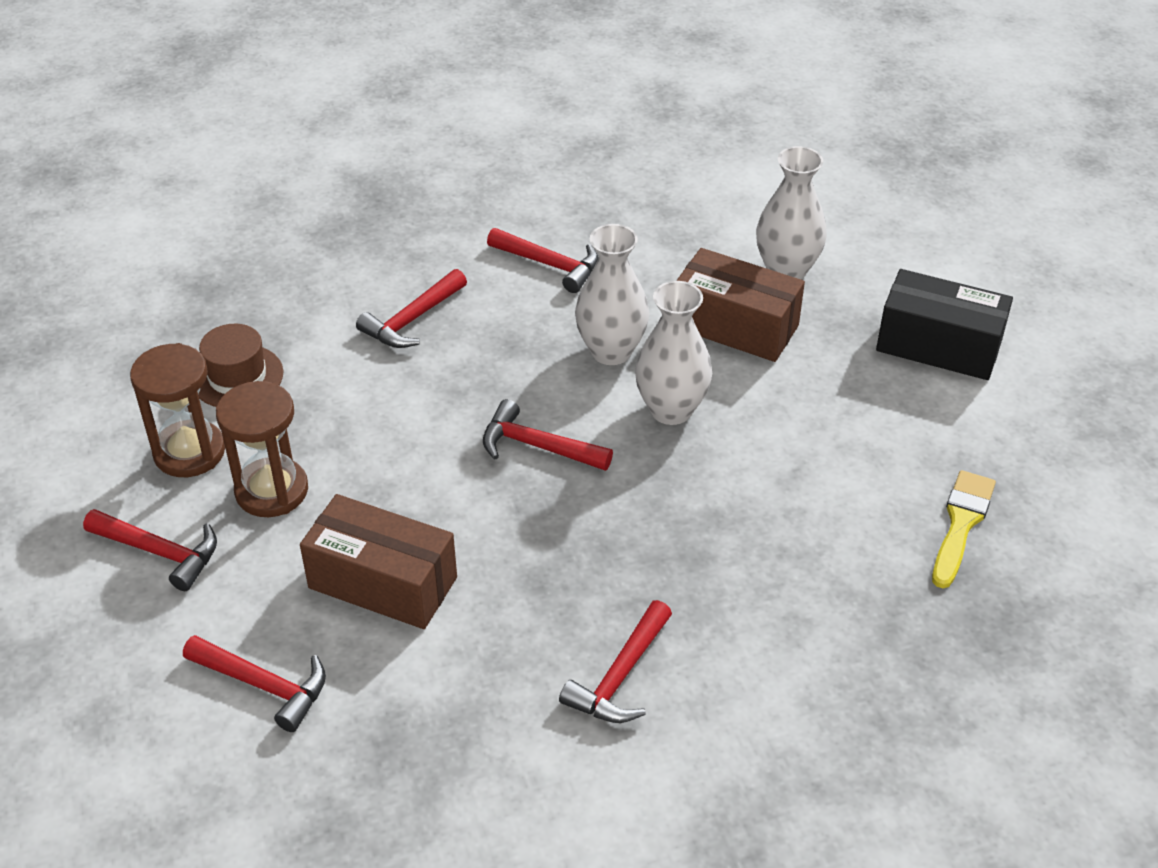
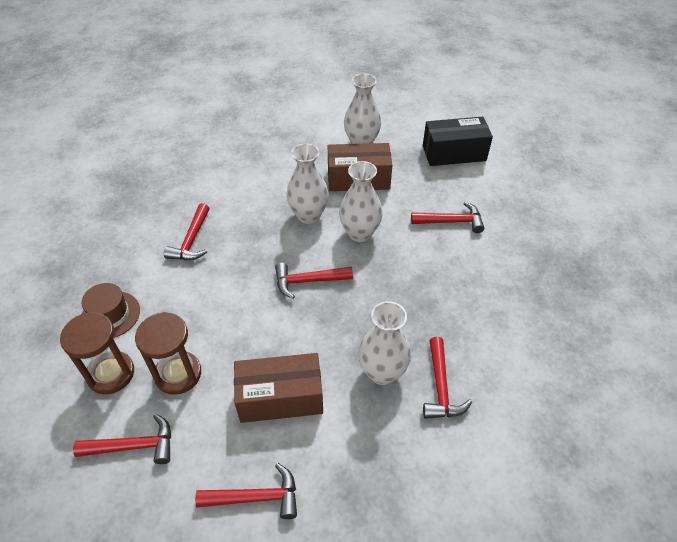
camera: 30 degrees left, 5 degrees up
(549, 617) = (382, 372): none -> white vase
(550, 265) = (245, 183): red hammer -> red hammer (451, 221)
(961, 524) = (528, 232): yellow brush -> none

